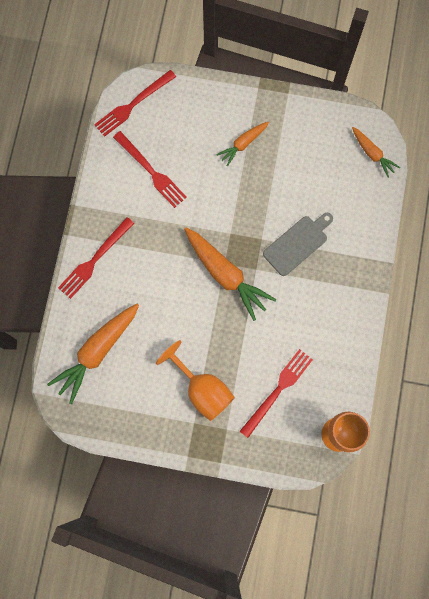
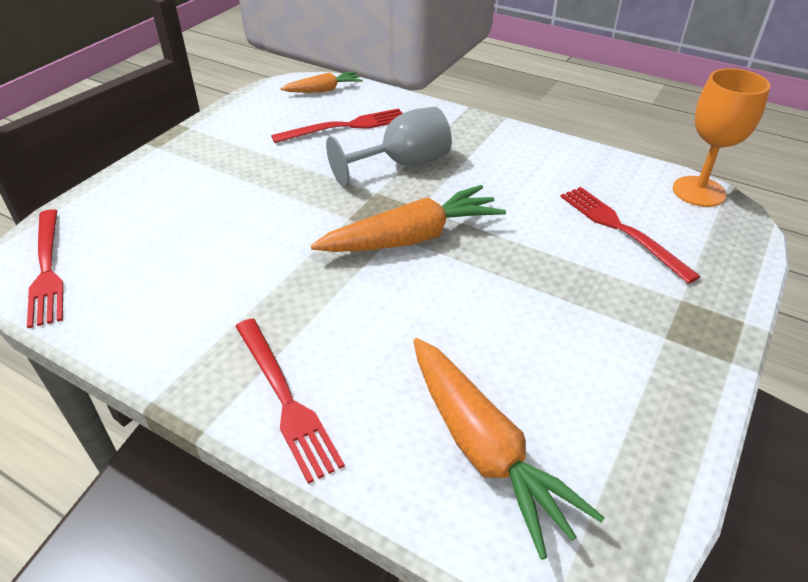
camera: 70 degrees left, 35 degrees down
(151, 171) = (180, 277): red fork -> red fork (345, 127)
(202, 389) = (603, 311): orange goblet -> none
(243, 144) = (223, 176): orange carrot -> none
(297, 243) = (402, 164): grey cutting board -> grey goblet

